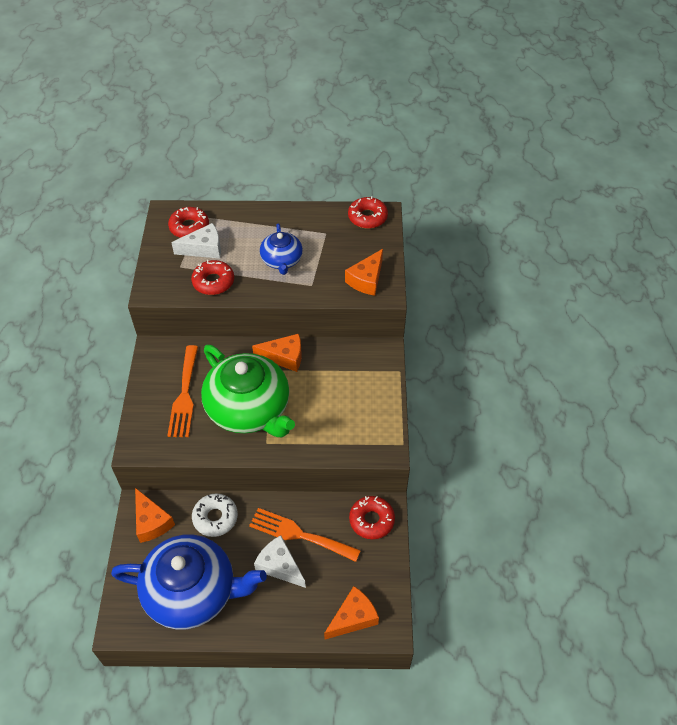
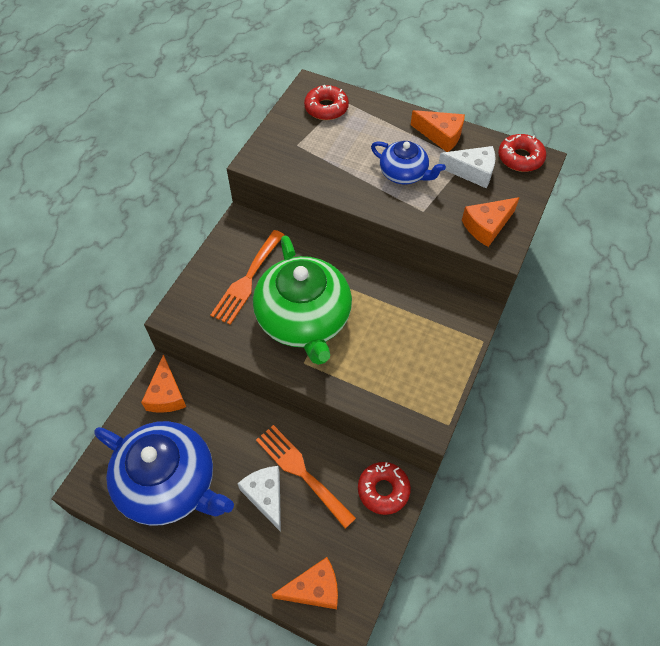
camera: 25 degrees right, 5 degrees up
(204, 248) = (330, 135): white cheese -> white cheese (472, 171)
(213, 282) = (322, 172): red donut -> none
(215, 518) = (227, 417): white donut -> none
(282, 260) = (404, 174): blue teapot -> blue teapot turned 75 degrees counterclockwise
(284, 357) = (366, 278): orange cheese -> orange cheese (441, 135)

